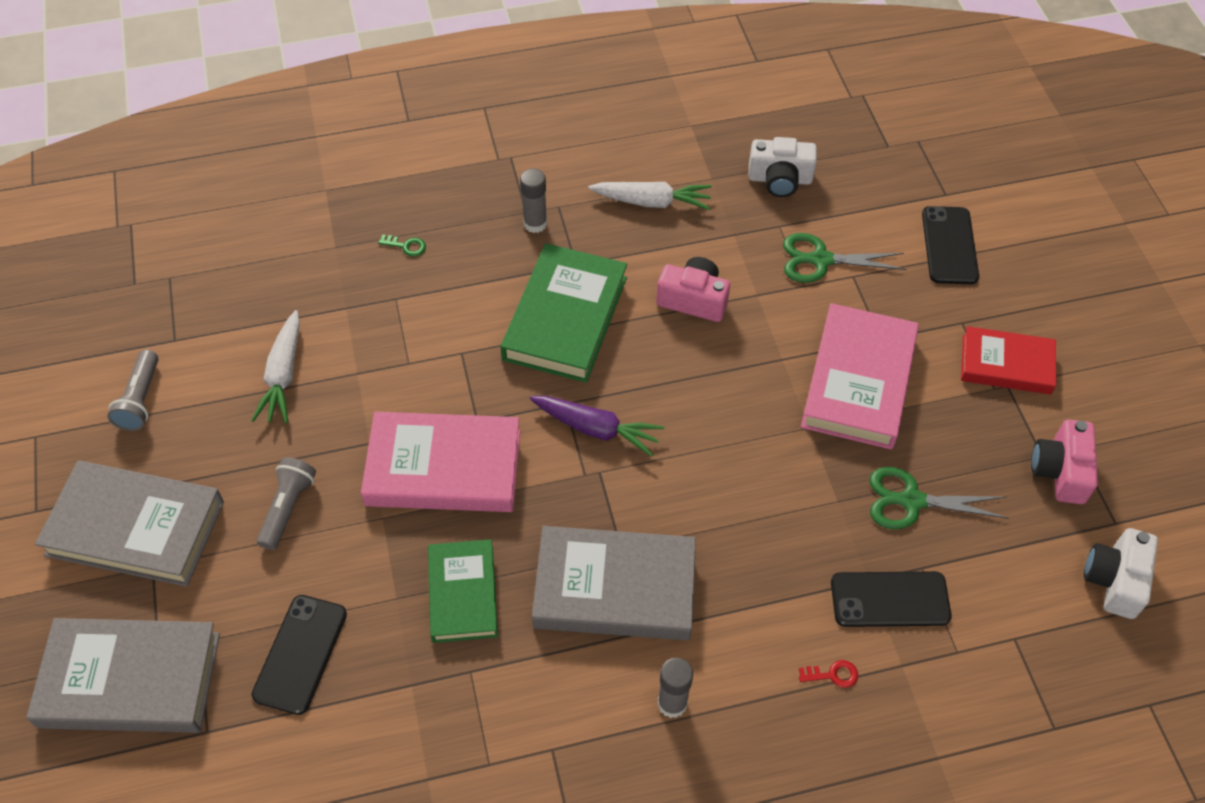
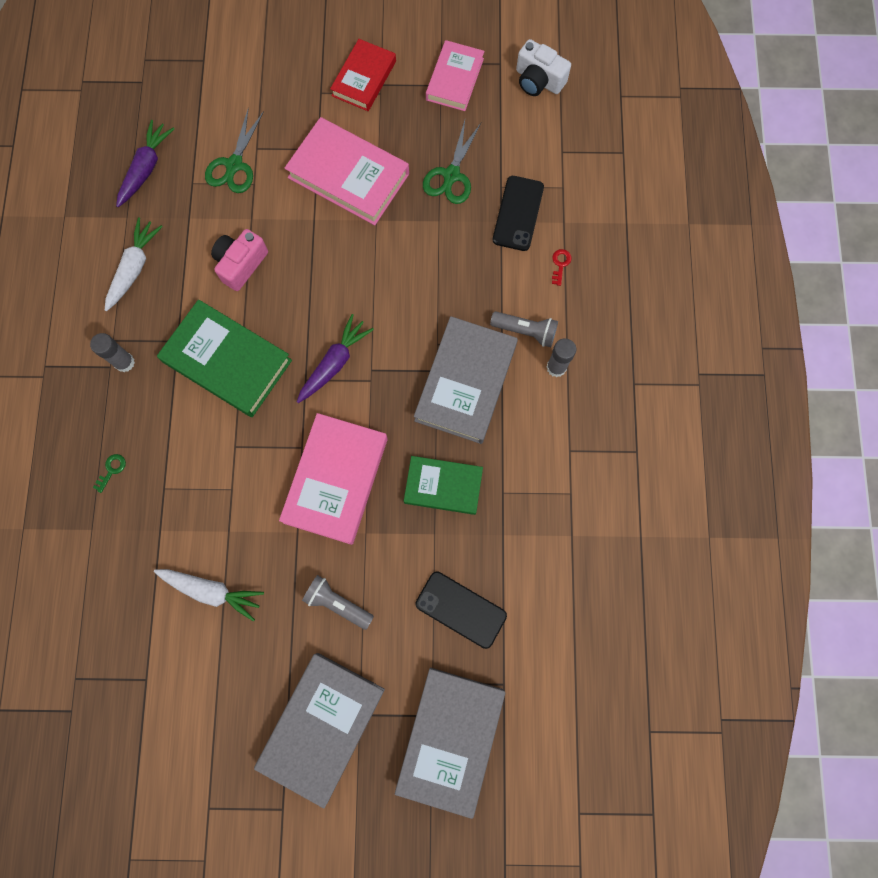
camera: 75 degrees left, 20 degrees up
(140, 399) = (199, 713): grey flashlight -> grey flashlight (525, 331)
(780, 179) = (146, 168): white camera -> purple carrot
(949, 245) = (251, 75): black phone -> none
(1060, 471) = (455, 79): pink camera -> pink book

